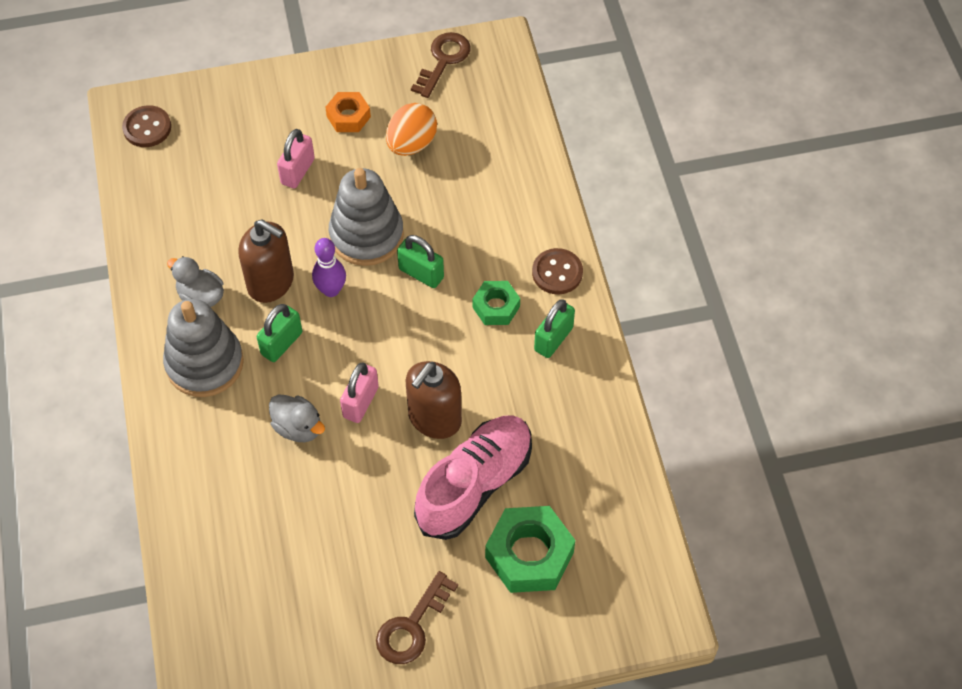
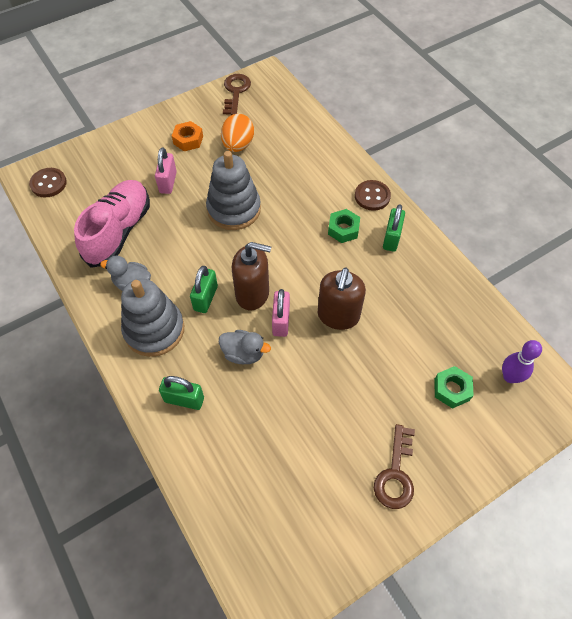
camera: 20 degrees left, 0 degrees up
(271, 282) = (180, 259): brown soap dispenser -> brown soap dispenser (252, 294)
(331, 290) = (225, 251): purple bowling pin -> purple bowling pin (510, 377)
(421, 273) = (282, 223): green padlock -> green padlock (184, 399)
(474, 485) = (388, 353): pink shoe -> pink shoe (119, 231)
(529, 555) = (451, 389): green nut -> green nut, size x0.58

